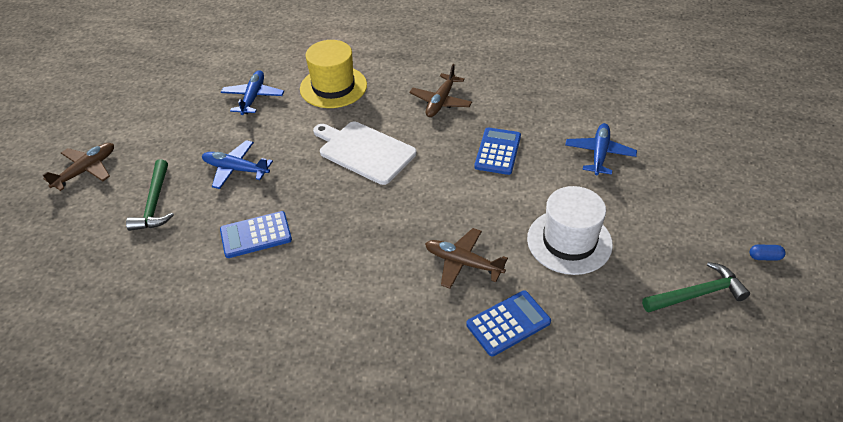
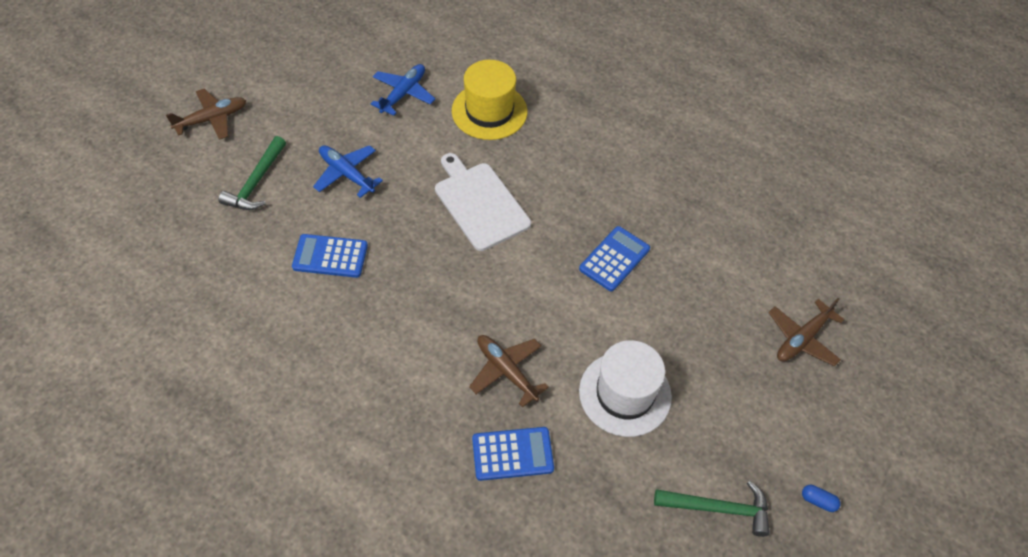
camera: 20 degrees right, 10 degrees up
(441, 102) = (590, 173): brown plane -> brown plane (802, 339)
(599, 154) = (720, 306): blue plane -> none

